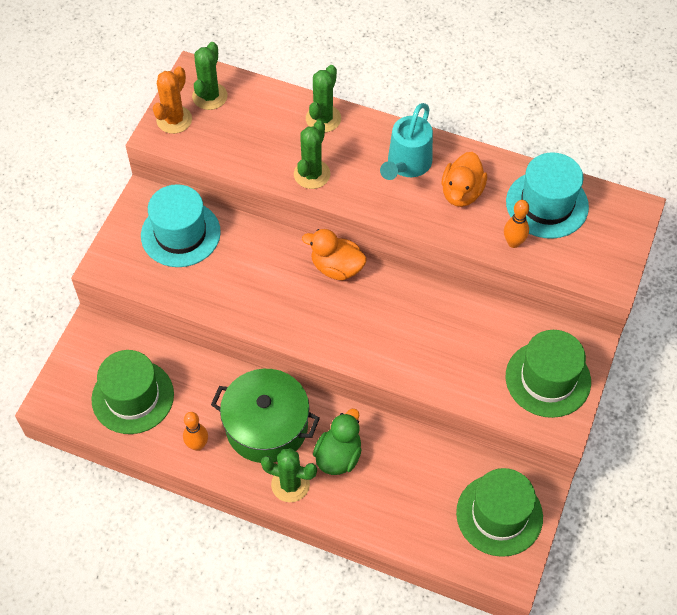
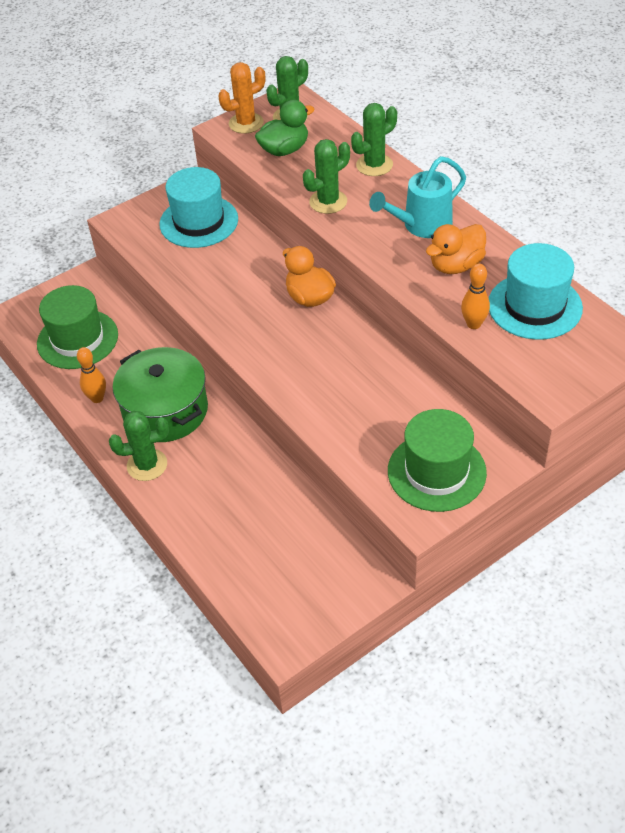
camera: 35 degrees right, 10 degrees down
(290, 484) = (147, 465): green cactus -> green cactus turned 60 degrees counterclockwise
(338, 456) = (207, 462): green duck -> green duck (284, 150)
(499, 515) = (315, 584): green hat -> none

